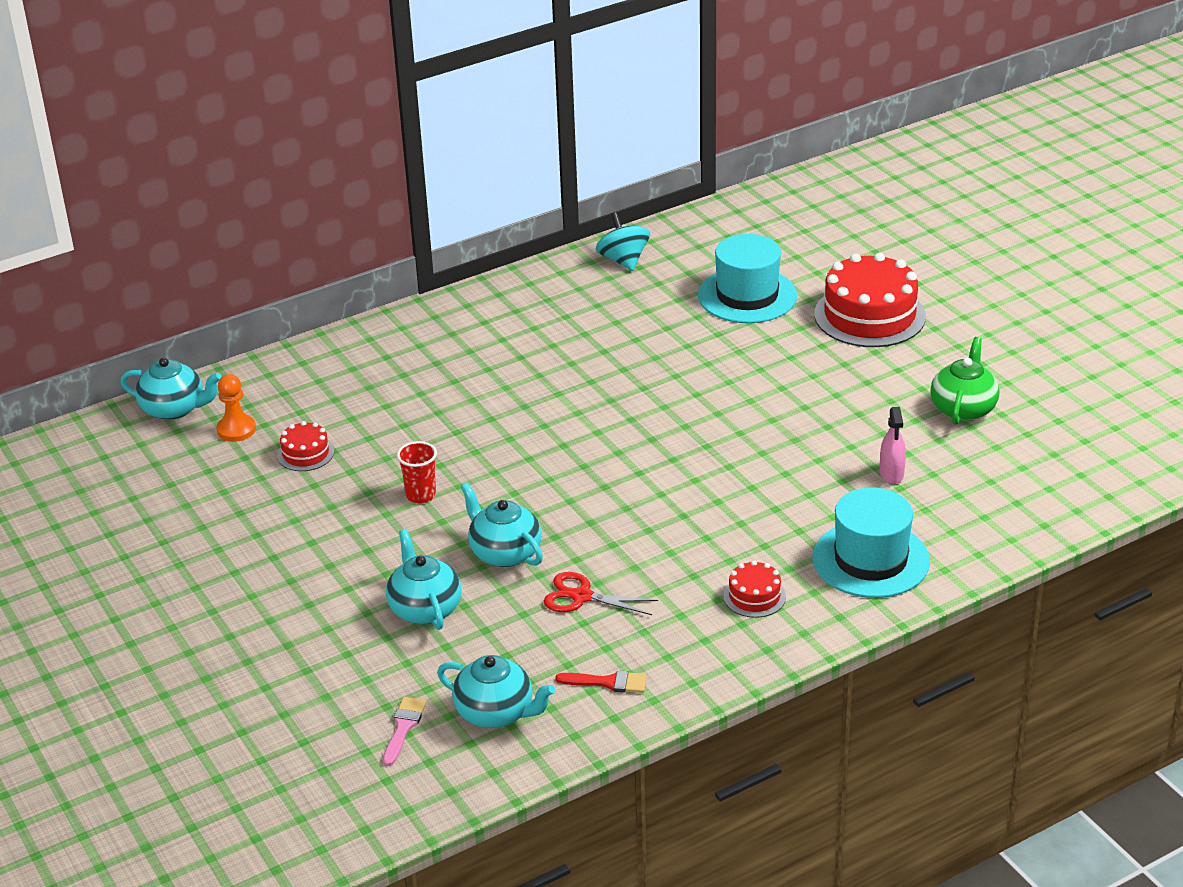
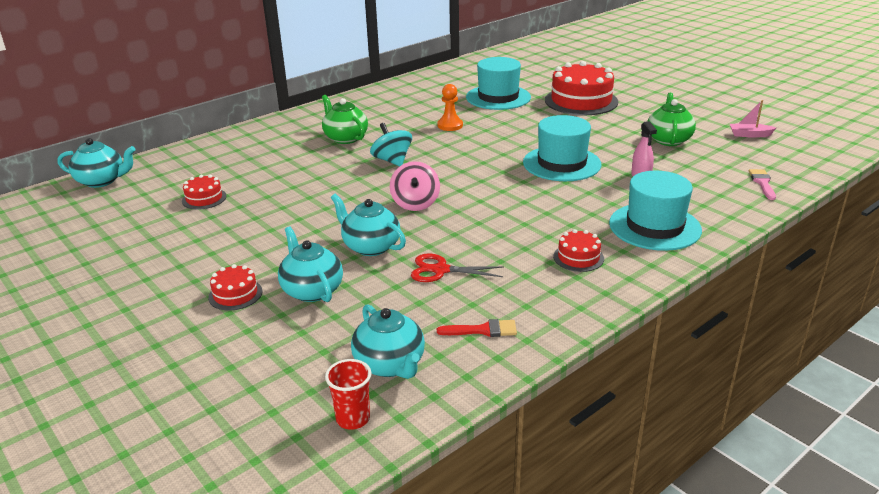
camera: 10 degrees left, 5 degrees down
(236, 430) = (150, 189): orange pawn -> orange pawn (450, 125)
(336, 605) = (235, 294): none -> red cake
(403, 728) = (306, 386): pink brush -> pink brush (762, 183)
(421, 495) = (297, 216): red cup -> red cup (353, 419)
(496, 713) = (390, 364): turquoise teapot -> turquoise teapot turned 45 degrees clockwise
(505, 360) = (345, 138): none -> green teapot
(575, 490) = (415, 203): none -> pink spinning top
(623, 260) = (412, 87): turquoise spinning top -> turquoise spinning top (392, 161)
(792, 439) = (561, 163): none -> turquoise hat
(1087, 410) = (749, 135): none -> pink boat

